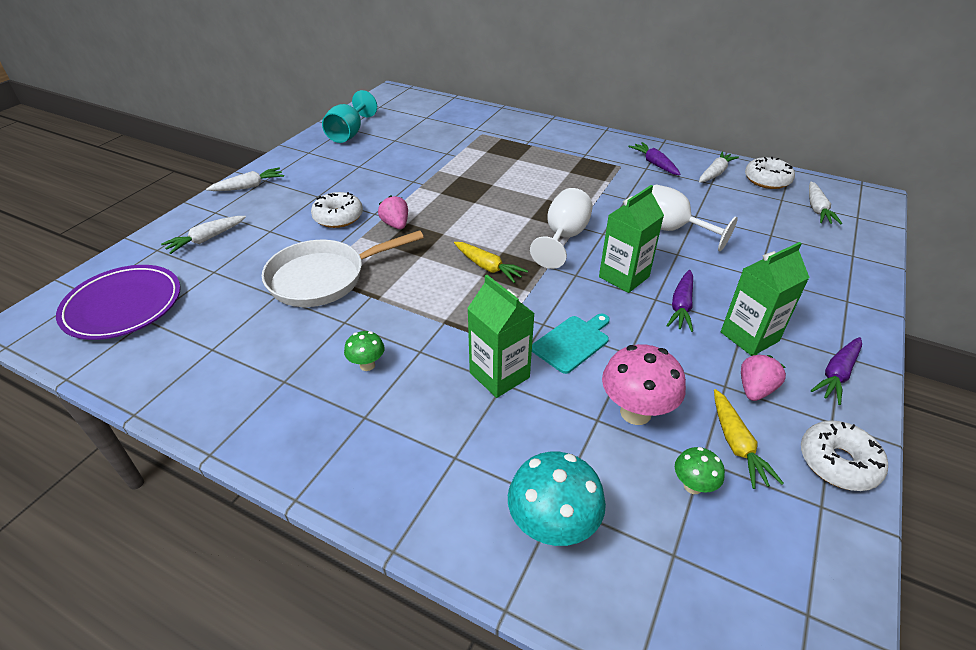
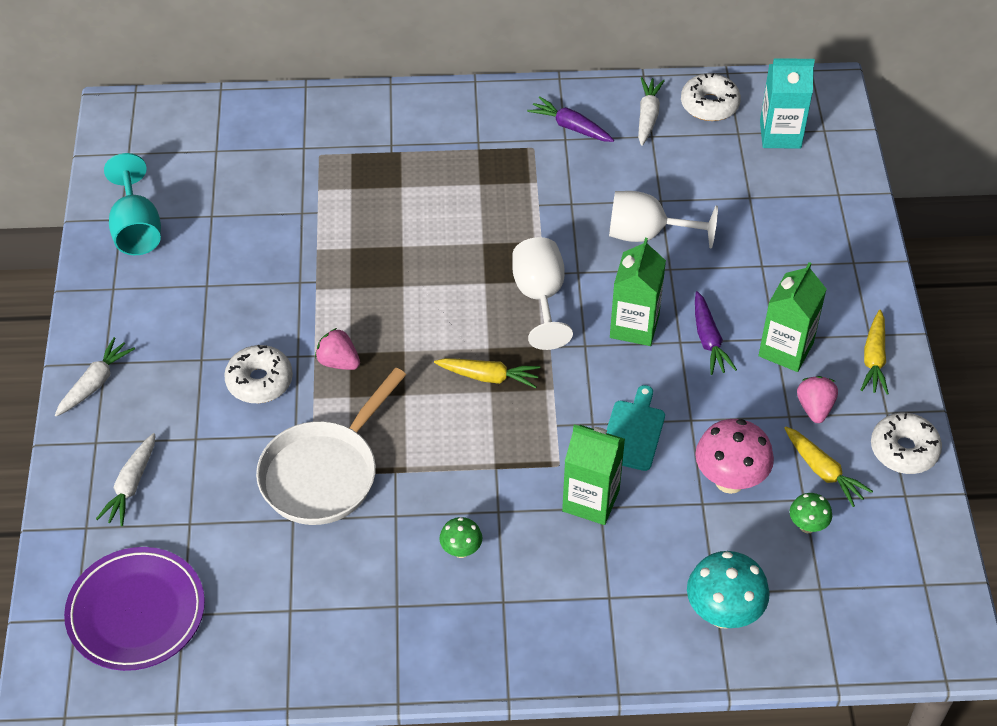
camera: 30 degrees left, 10 degrees up
(817, 209) = (780, 134): white carrot -> turquoise carton
(837, 374) = (874, 359): purple carrot -> yellow carrot

